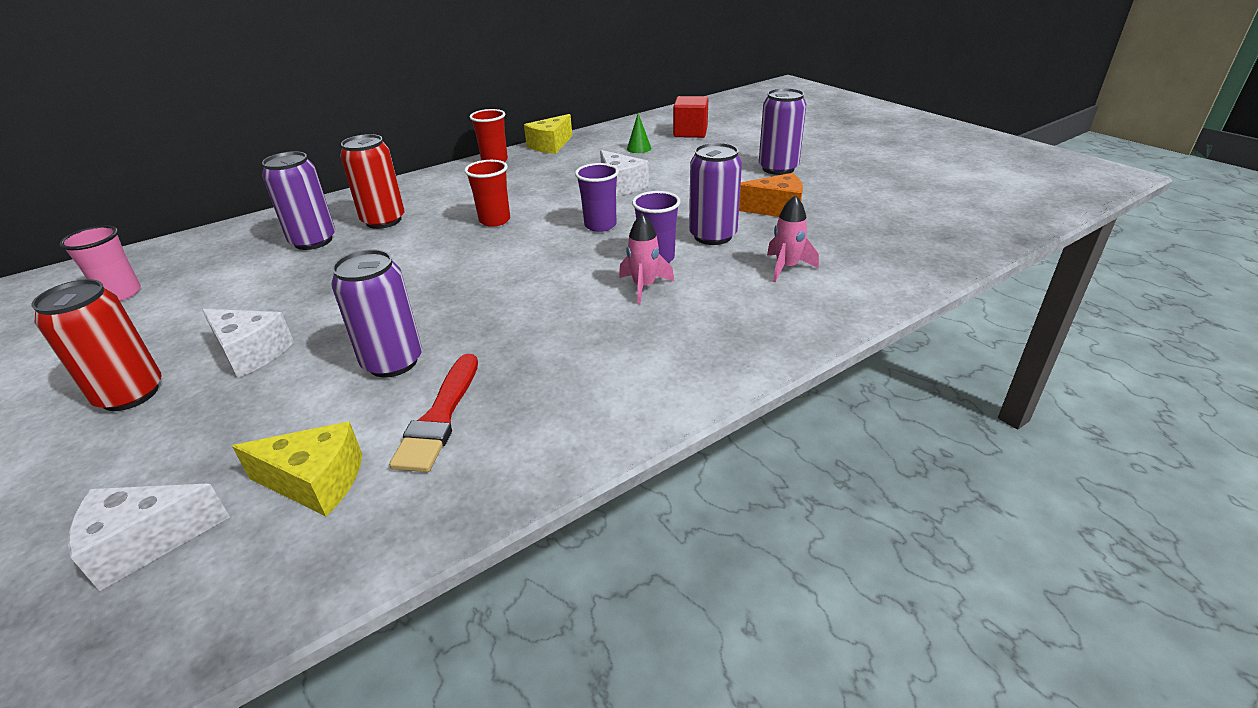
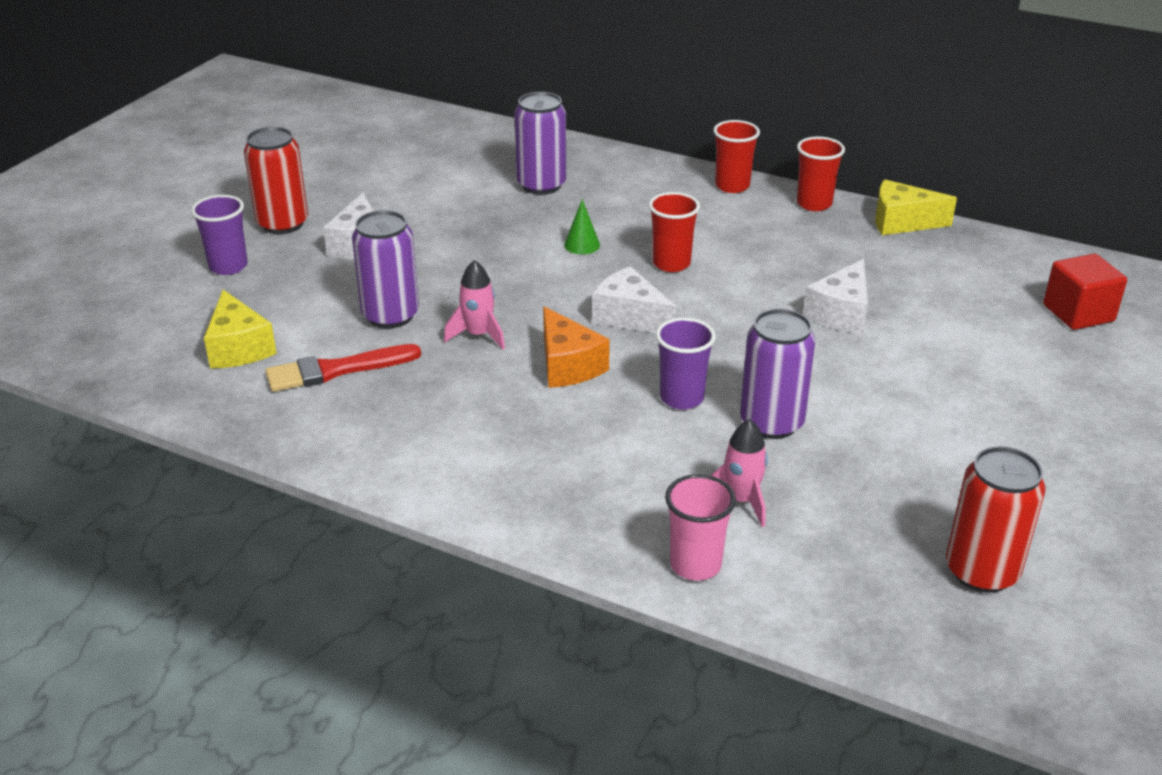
camera: 60 degrees right, 0 degrees up
(121, 293) = (394, 147): pink cup -> pink cup (695, 565)
(145, 543) = (157, 311): white cheese -> white cheese (629, 317)
(383, 220) = (611, 201): red can -> red can (981, 571)
(434, 177) = (732, 186): none -> red cup
(600, 225) = (723, 334): purple cup -> purple cup (228, 266)
(639, 148) = (969, 289): green cone -> green cone (582, 245)
(644, 287) = (614, 408): pink rocket -> pink rocket (478, 335)
(775, 209) = (896, 454): orange cheese -> orange cheese (568, 365)
(778, 168) = (1035, 425): purple can -> none

